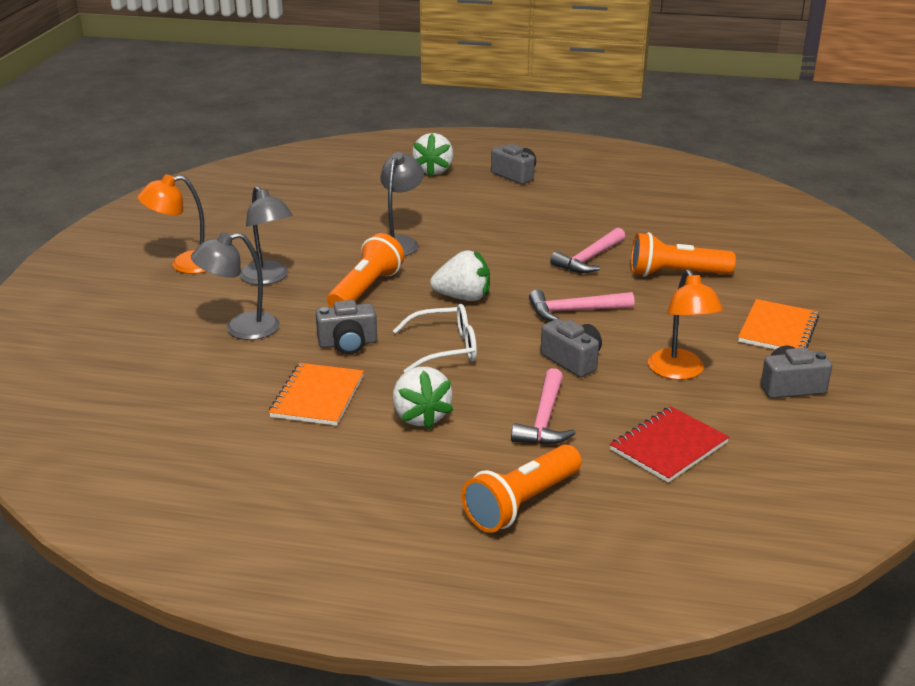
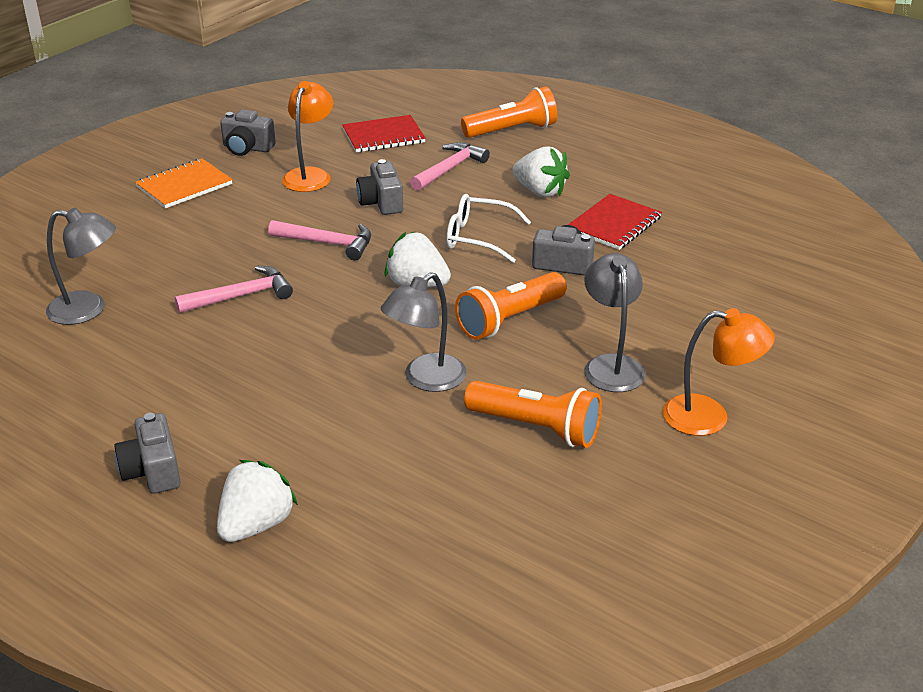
camera: 155 degrees left, 5 degrees up
(241, 329) = (662, 305): grey lamp -> grey lamp (88, 309)
(317, 396) = (614, 224): orange notebook -> red notebook
(420, 416) = (540, 191): white strawberry -> white strawberry turned 120 degrees clockwise
(676, 274) = (183, 256): orange flashlight -> orange flashlight (536, 428)

